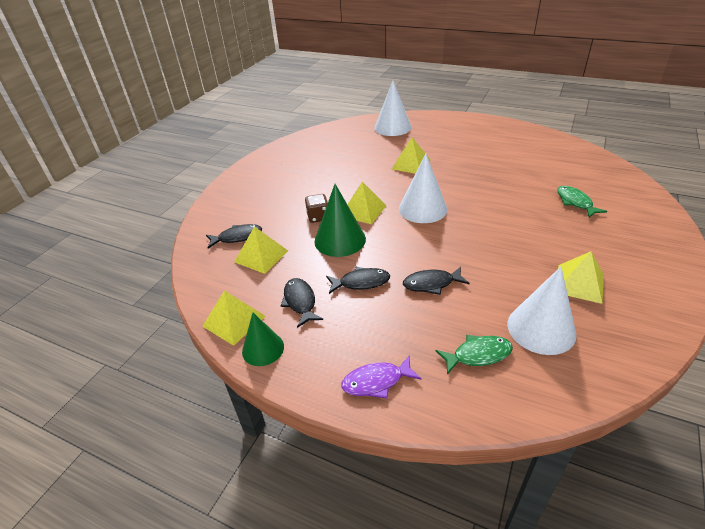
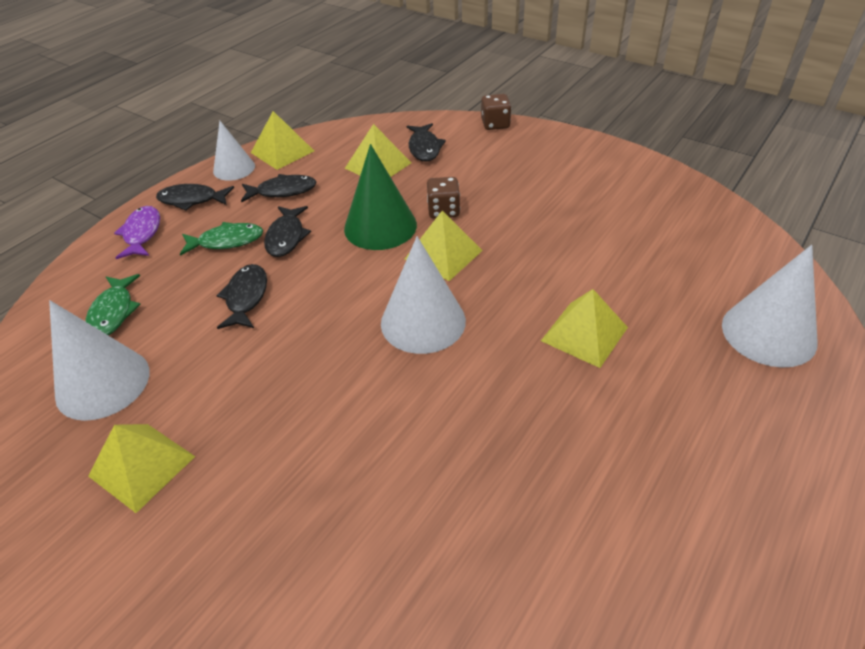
camera: 100 degrees right, 5 degrees up
(207, 210) = (495, 124): none -> brown dice
(263, 349) = (234, 168): green cone -> white cone
(318, 363) = (192, 200): none -> black fish
(575, 202) = (352, 580): green fish -> green fish (227, 241)

